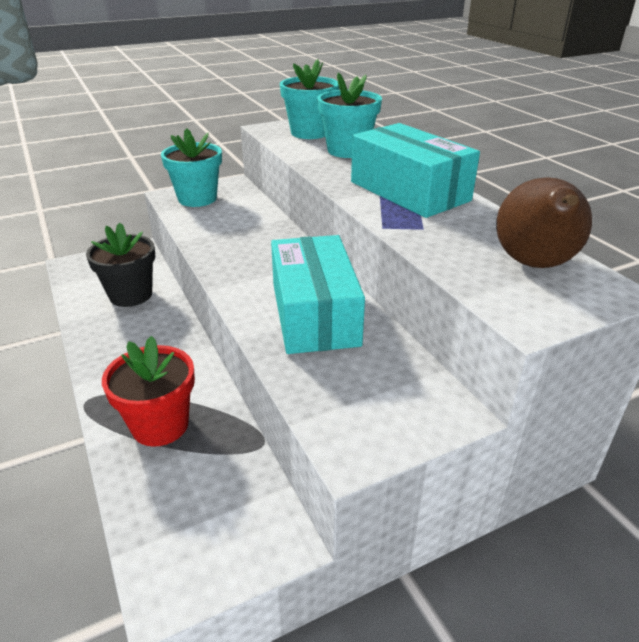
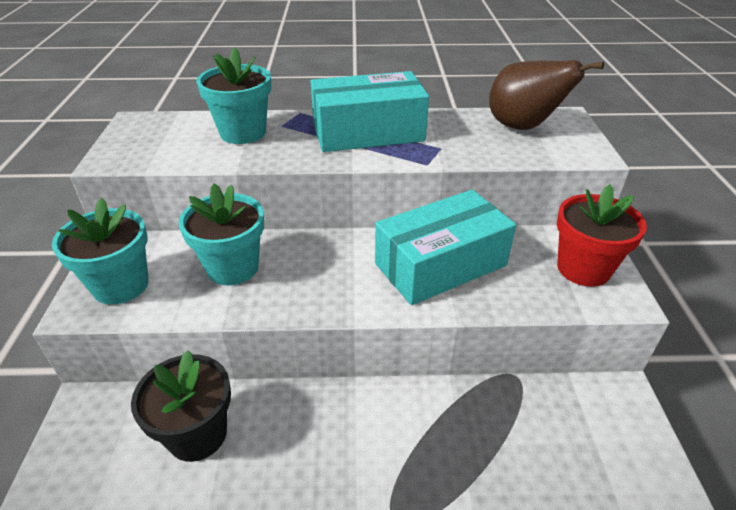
camera: 65 degrees left, 5 degrees up
(160, 425) = (465, 450): red flower pot -> red flower pot (583, 268)
(309, 133) = (164, 139): turquoise flower pot -> turquoise flower pot (233, 267)
(314, 314) = (440, 264): turquoise box -> turquoise box turned 45 degrees counterclockwise

